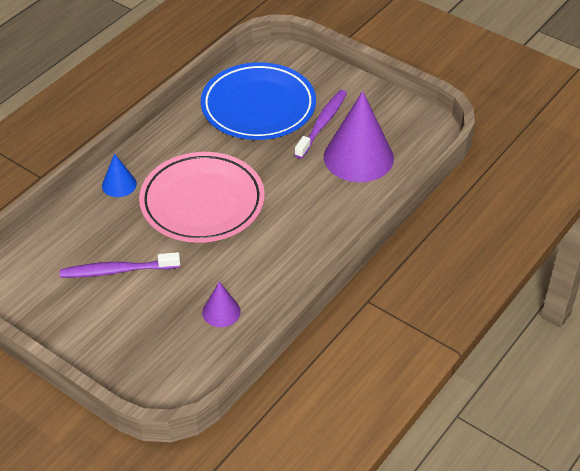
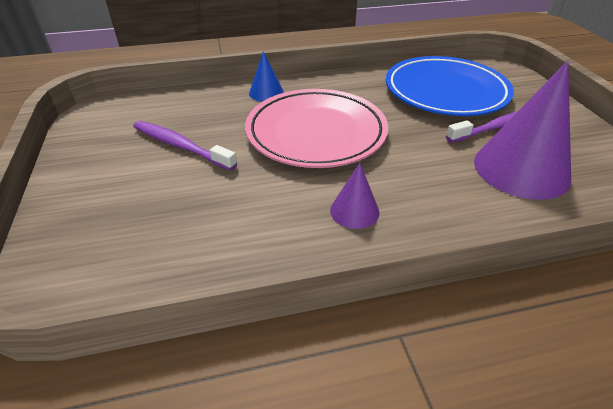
camera: 40 degrees right, 5 degrees down
(221, 312) = (214, 233): purple cone -> purple cone (354, 211)

